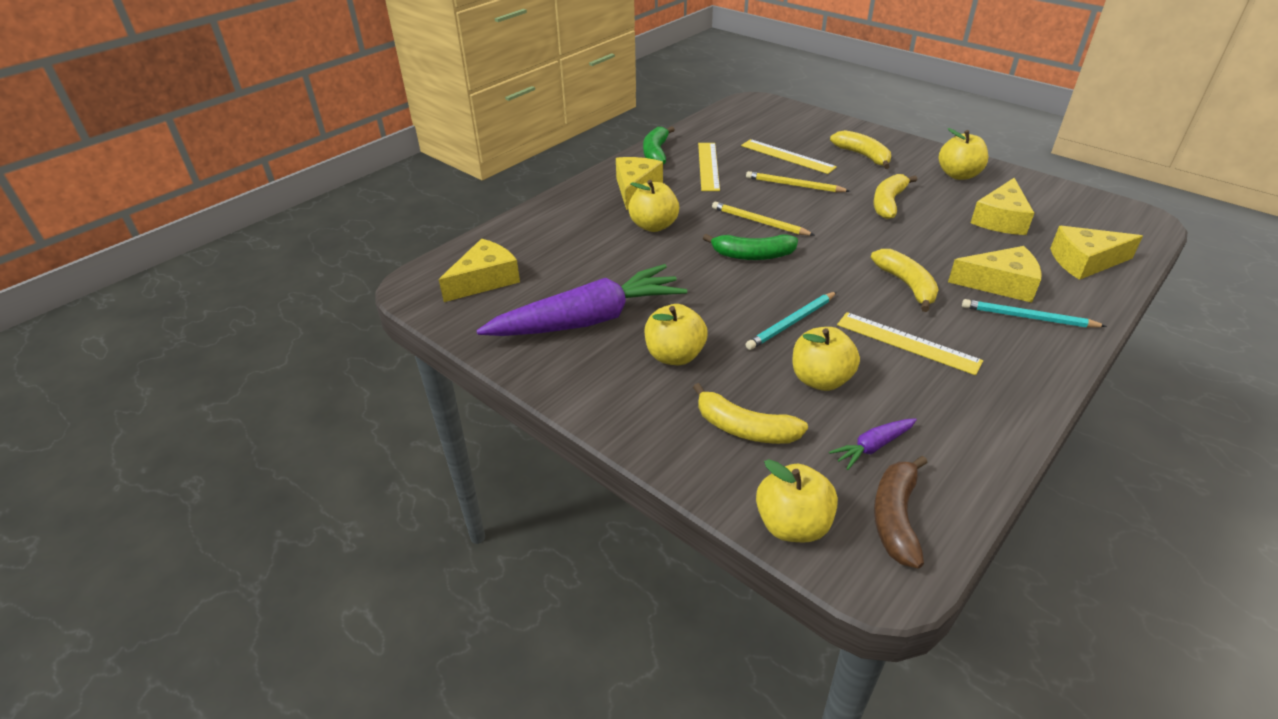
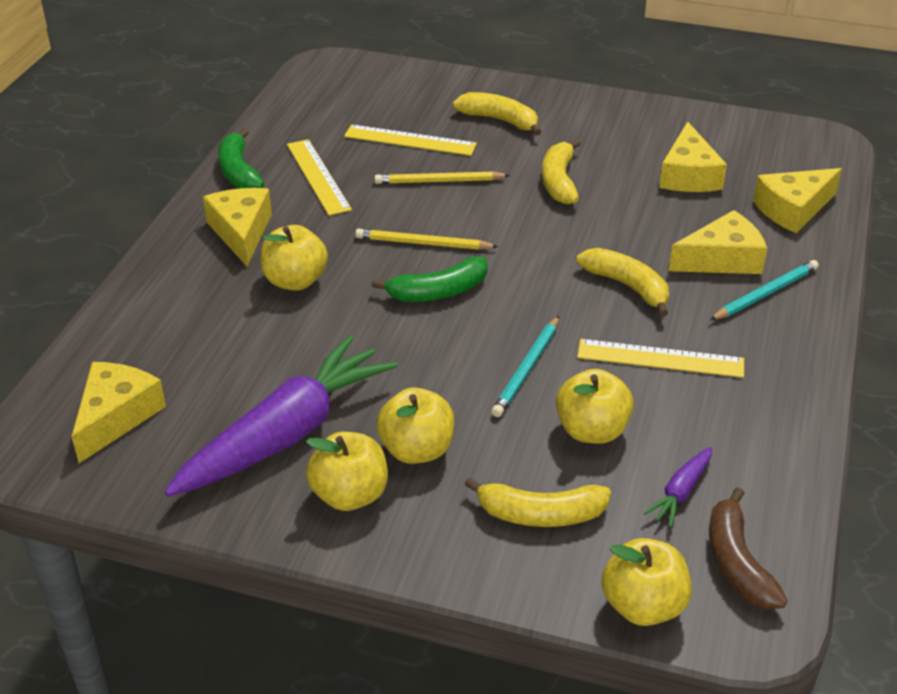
camera: 25 degrees left, 0 degrees up
(958, 175) = (619, 124): yellow apple -> yellow apple (350, 495)
(1028, 317) = (765, 293): turquoise pencil -> turquoise pencil turned 150 degrees clockwise

